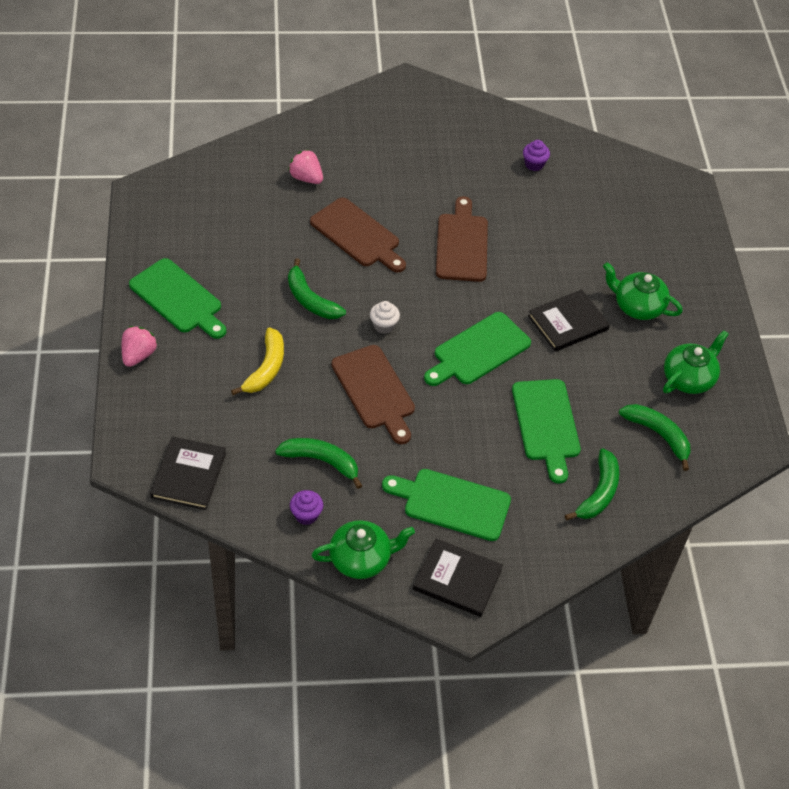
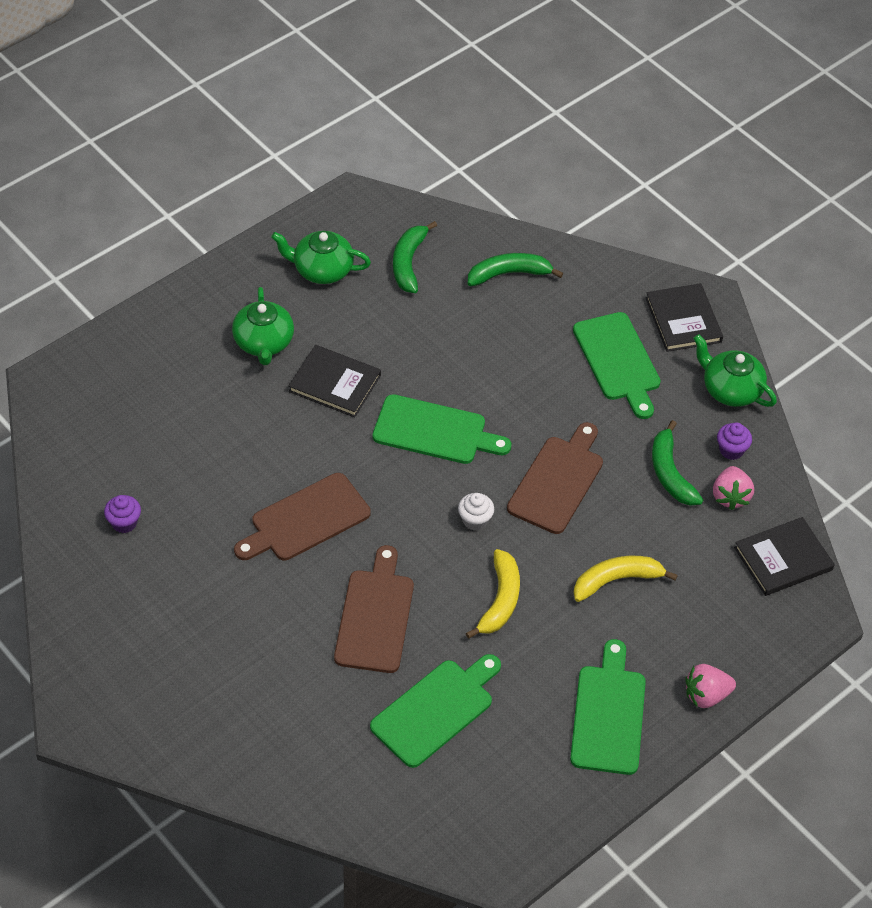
camera: 125 degrees left, 0 degrees up
(306, 178) = (332, 719): pink strawberry -> pink strawberry (730, 496)
(310, 300) = (500, 600): green banana -> yellow banana
(546, 424) = (472, 341): green cutting board -> green cutting board (436, 710)

